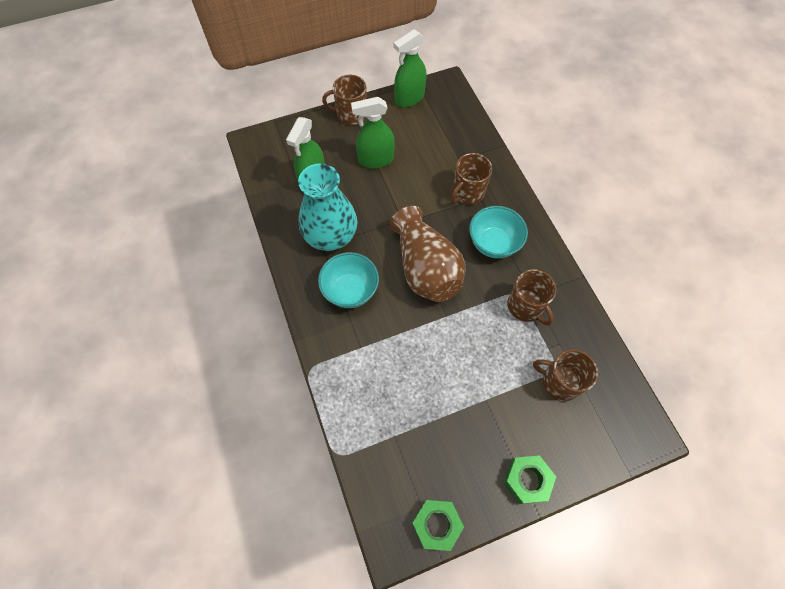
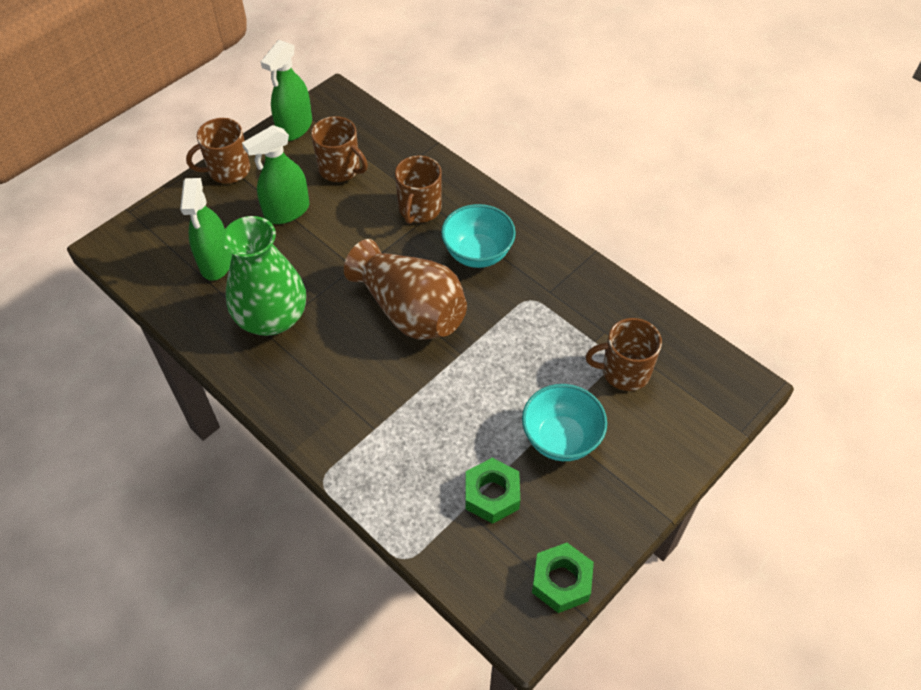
camera: 25 degrees left, 10 degrees down
(330, 235) = (272, 317): turquoise vase -> green vase
(350, 290) = (329, 370): turquoise bowl -> turquoise bowl (561, 439)
(526, 306) = (548, 307): brown mug -> brown mug (340, 169)
(527, 480) = (639, 488): green nut -> green nut (492, 495)

